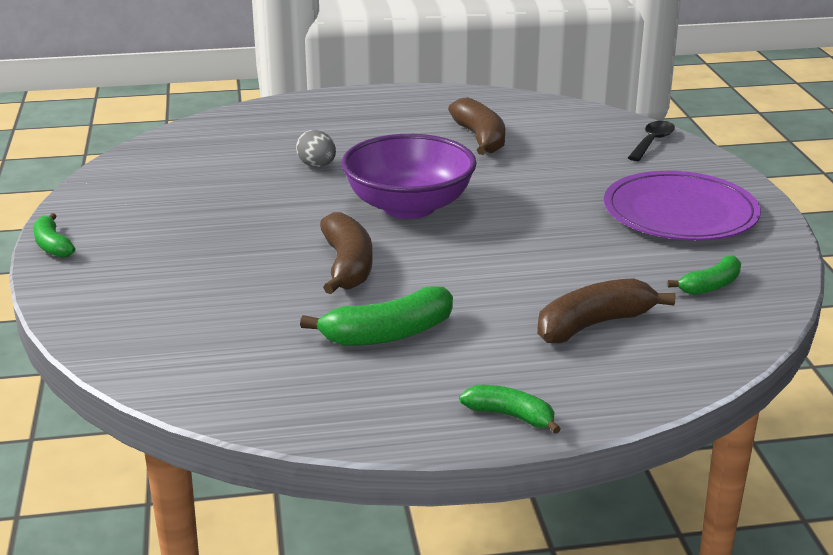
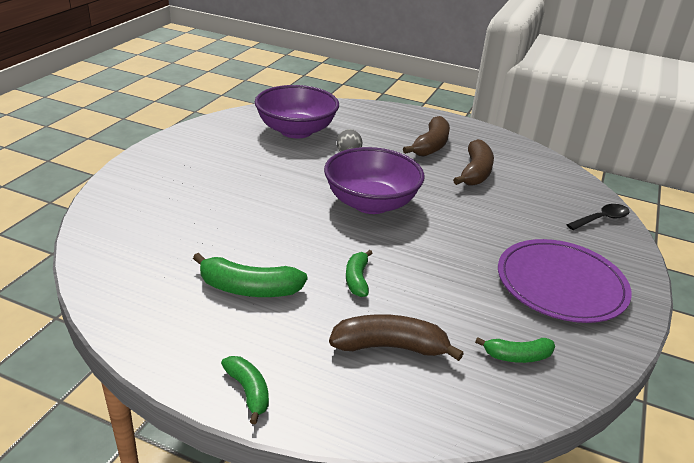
camera: 30 degrees right, 5 degrees up
(52, 245) = (148, 151): green banana -> green banana (357, 279)
(217, 160) = (296, 131): none -> purple bowl
(347, 266) = (283, 229): brown banana -> brown banana (430, 146)

